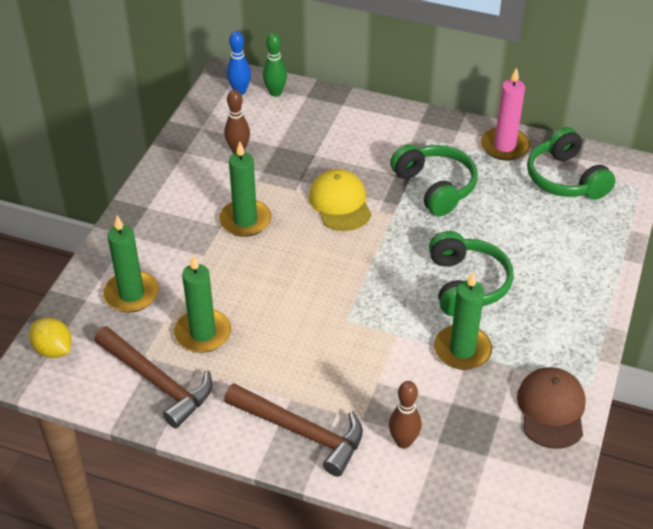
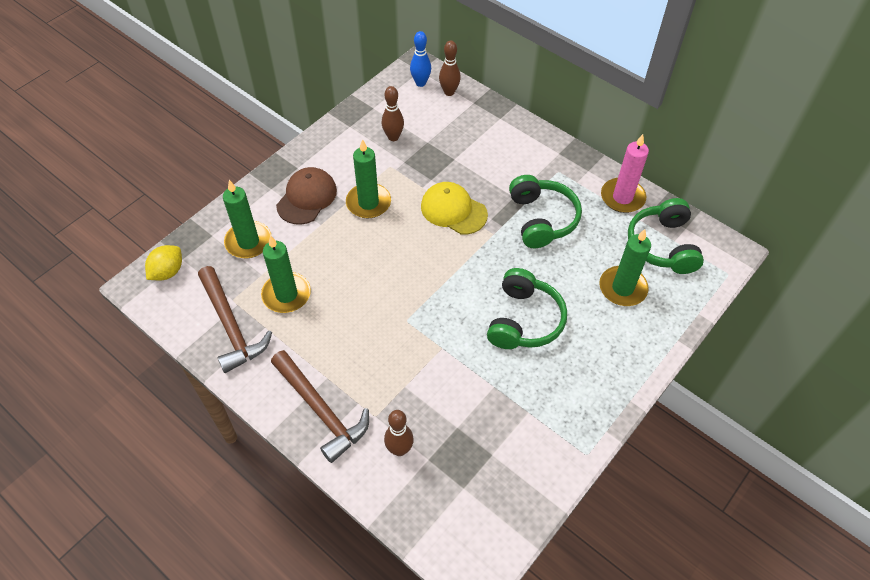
camera: 20 degrees right, 10 degrees up
(53, 350) = (167, 272): yellow lemon -> yellow lemon turned 60 degrees clockwise
(275, 93) = (449, 92): green bowling pin -> brown bowling pin
(340, 203) = (453, 210): yellow cap -> yellow cap turned 60 degrees counterclockwise
(462, 350) = (490, 381): green candle -> green candle (622, 288)
(551, 409) = (540, 464): brown cap -> brown cap (307, 198)

